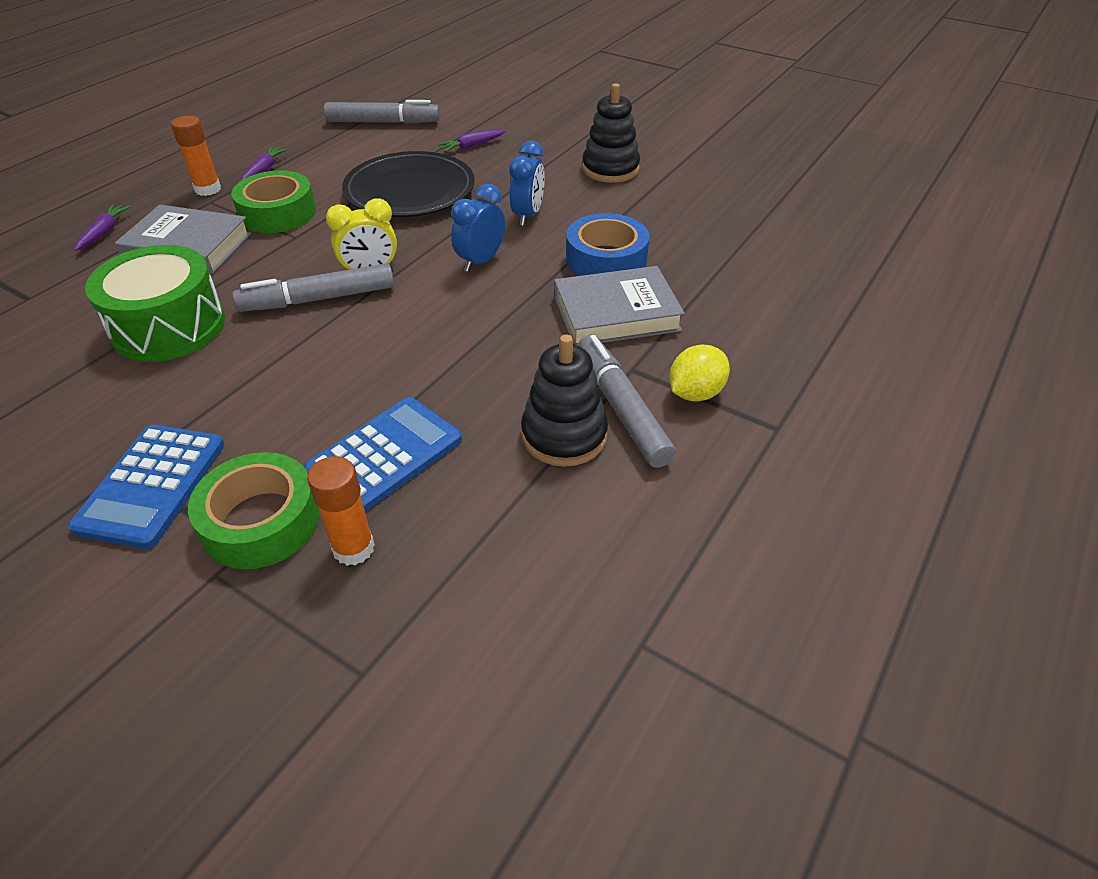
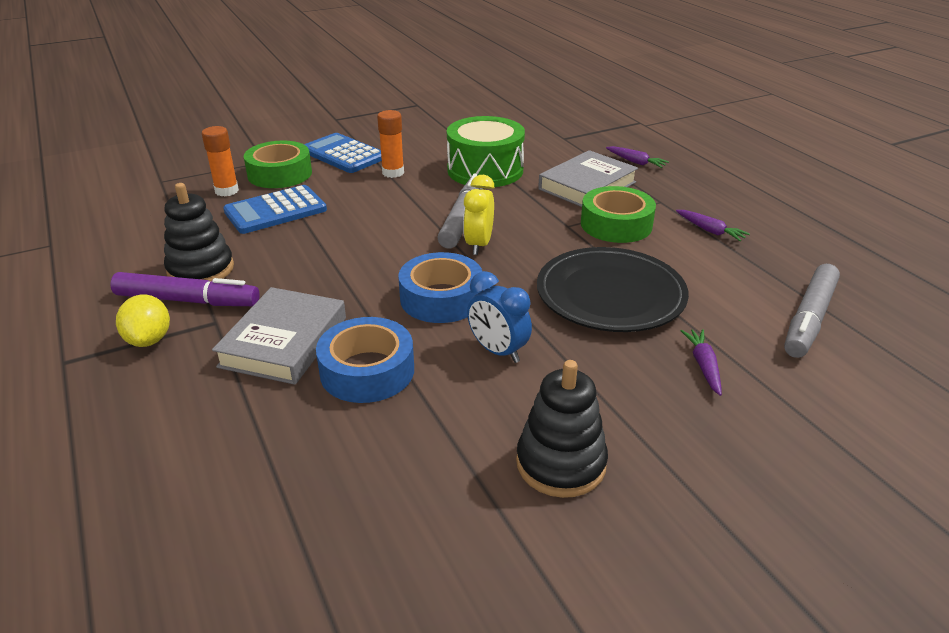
camera: 120 degrees right, 10 degrees down
(208, 189) = (684, 203): orange glue stick -> orange glue stick (393, 173)
(385, 455) = (275, 211): blue calculator -> blue calculator turned 75 degrees clockwise
(480, 261) = (441, 298): blue clock -> blue tape
(621, 408) = (187, 300): grey marker -> purple marker

